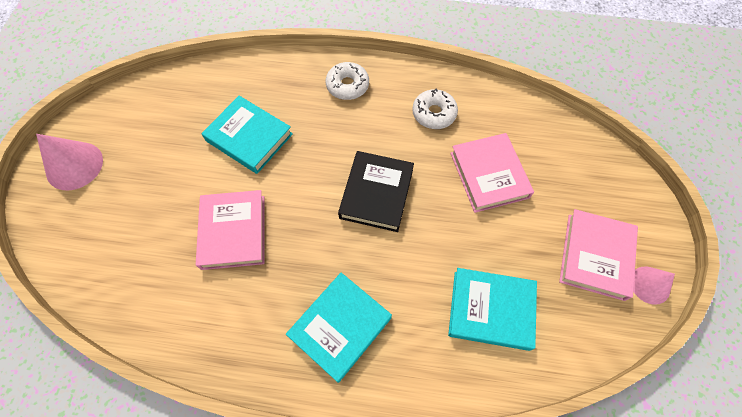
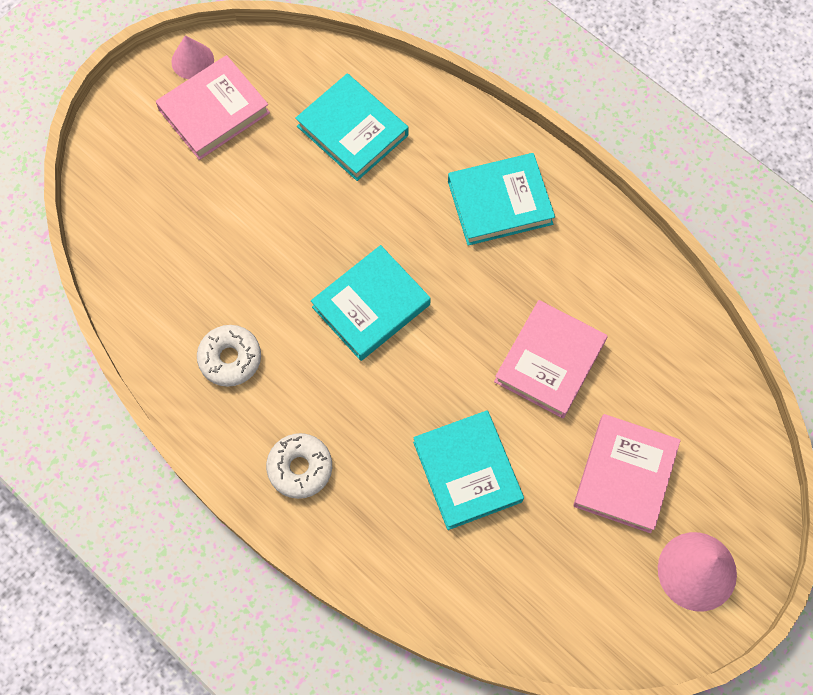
camera: 145 degrees left, 5 degrees up
(376, 193) = (371, 306): black book -> turquoise book
(489, 175) = (237, 248): pink book -> pink book (624, 475)

